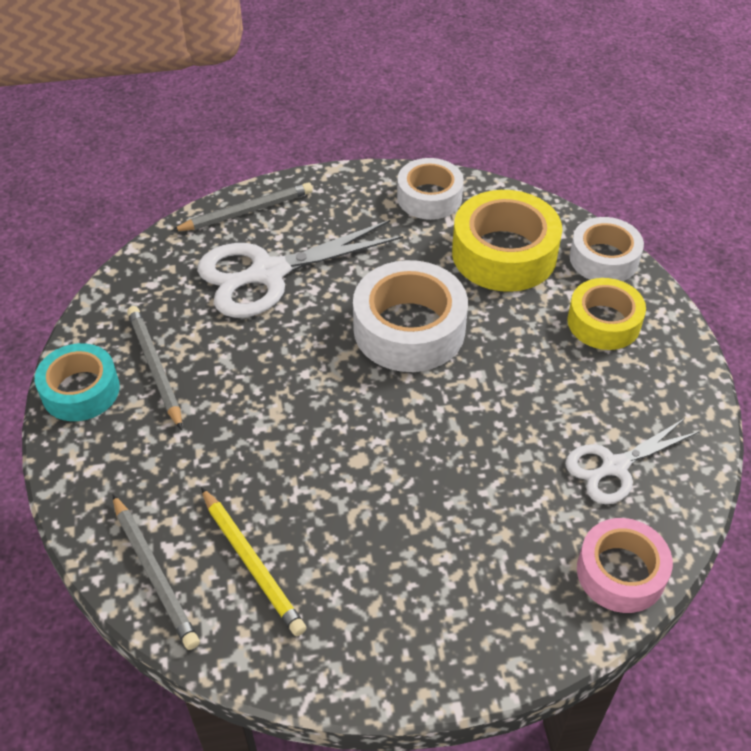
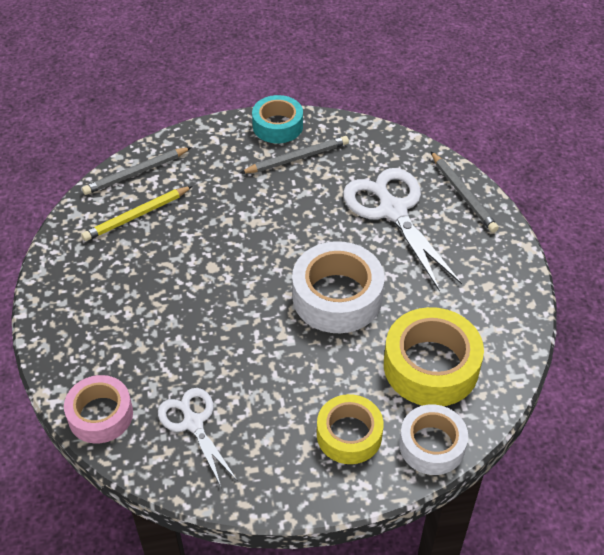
camera: 90 degrees right, 0 degrees up
(429, 197) = (499, 314): white tape -> none

